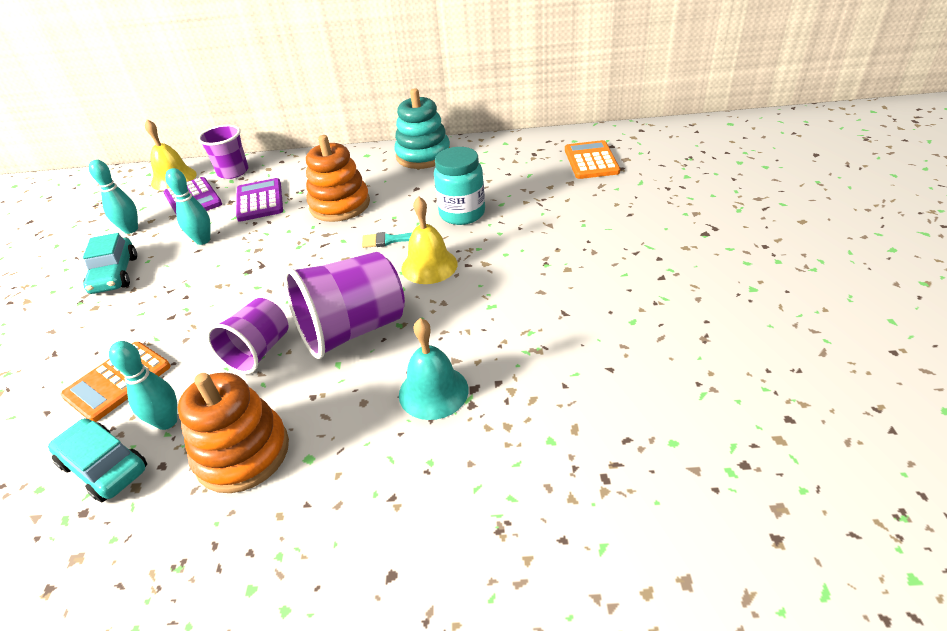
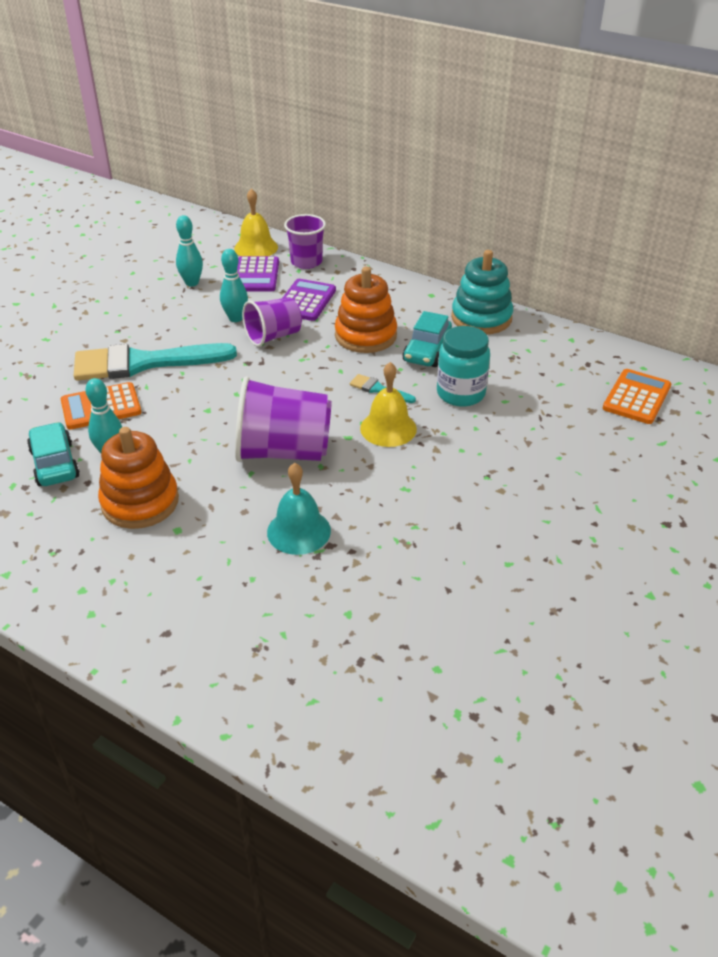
camera: 30 degrees right, 0 degrees up
(115, 275) = (154, 319): turquoise car -> turquoise car (427, 351)
(135, 318) = (143, 363): none -> turquoise brush
(258, 351) = (205, 433): purple cup -> purple cup (273, 336)

